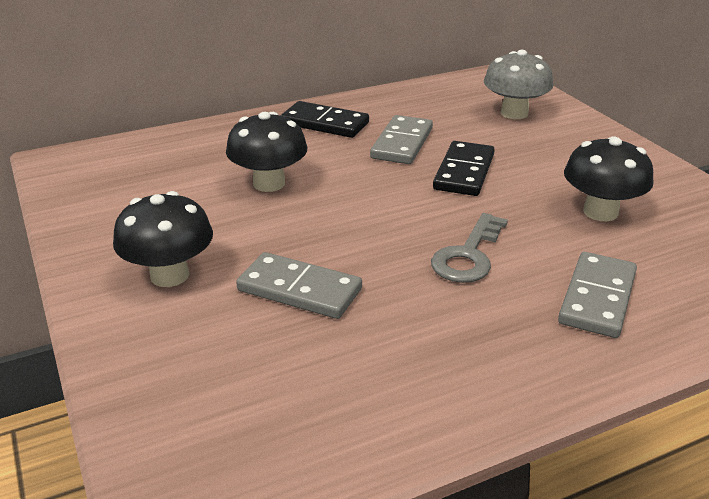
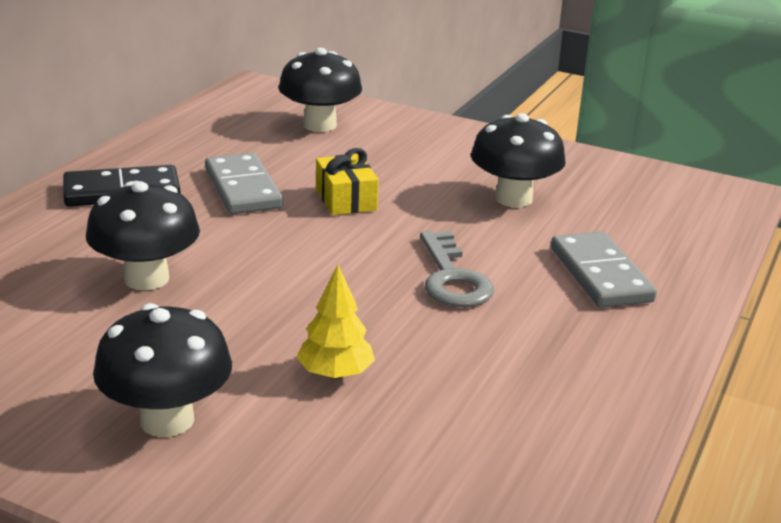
camera: 40 degrees left, 5 degrees down
(299, 290) = (335, 374): grey domino -> yellow tree
(464, 172) = (346, 199): black domino -> yellow gift
(514, 113) = (320, 125): grey mushroom -> black mushroom

